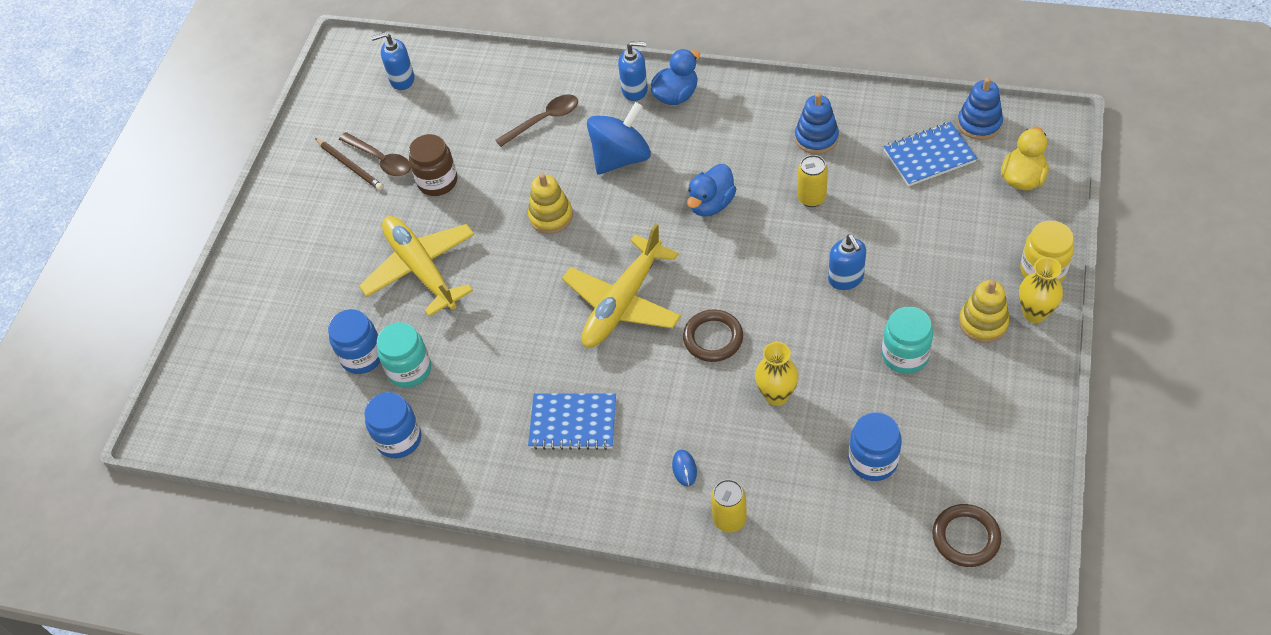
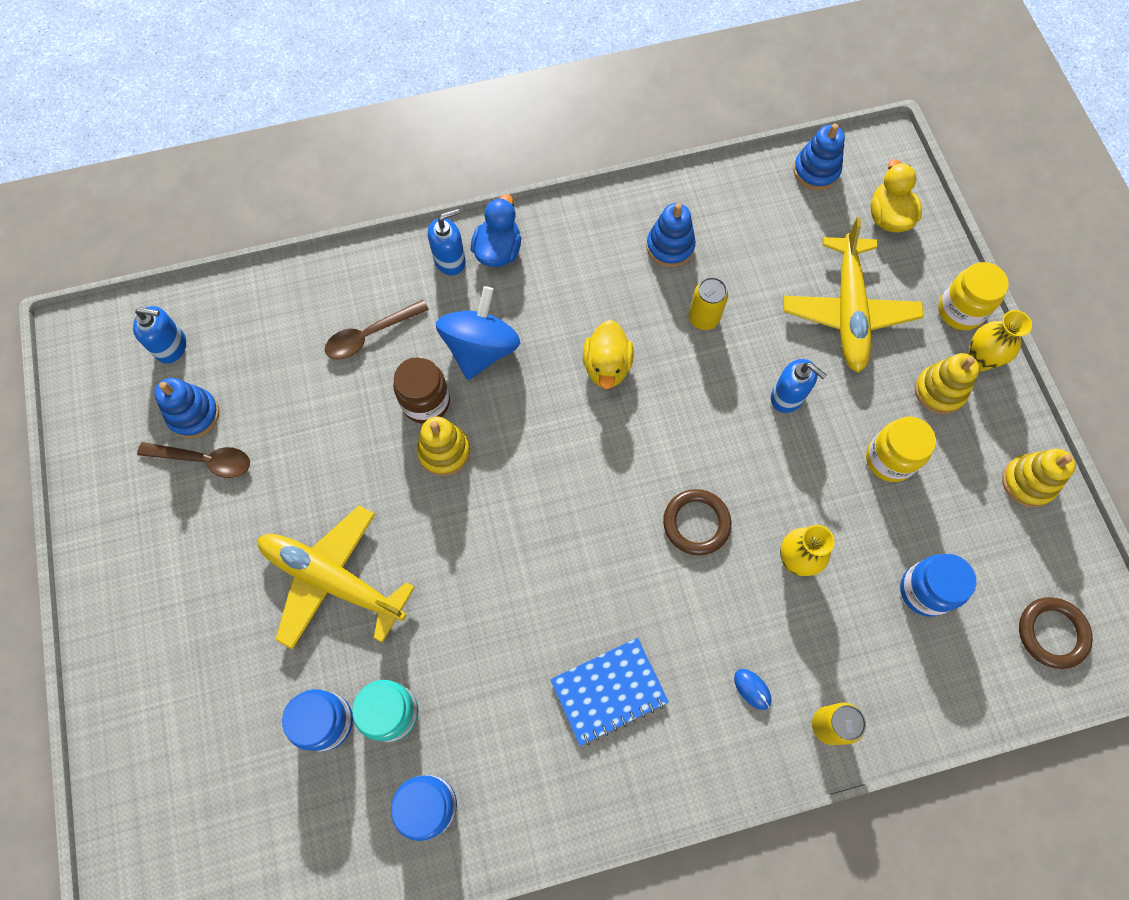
camera: 35 degrees left, 15 degrees up
(350, 166) = (171, 483): brown pencil -> none
(391, 128) = (194, 414): none -> blue stacking toy
(402, 79) = (171, 347): blue soap dispenser -> blue soap dispenser turned 135 degrees counterclockwise
(437, 182) = (289, 461): brown jar -> brown jar (426, 402)
(544, 120) = (370, 335): brown spoon -> brown spoon turned 150 degrees counterclockwise
(623, 302) = (581, 522): yellow plane -> yellow plane (848, 310)
(711, 204) = (607, 366): blue duck -> yellow duck
(905, 355) = (889, 459): turquoise jar -> yellow jar
(929, 156) = (789, 225): blue notebook -> none
(1019, 419) = (1028, 482): none -> yellow stacking toy

